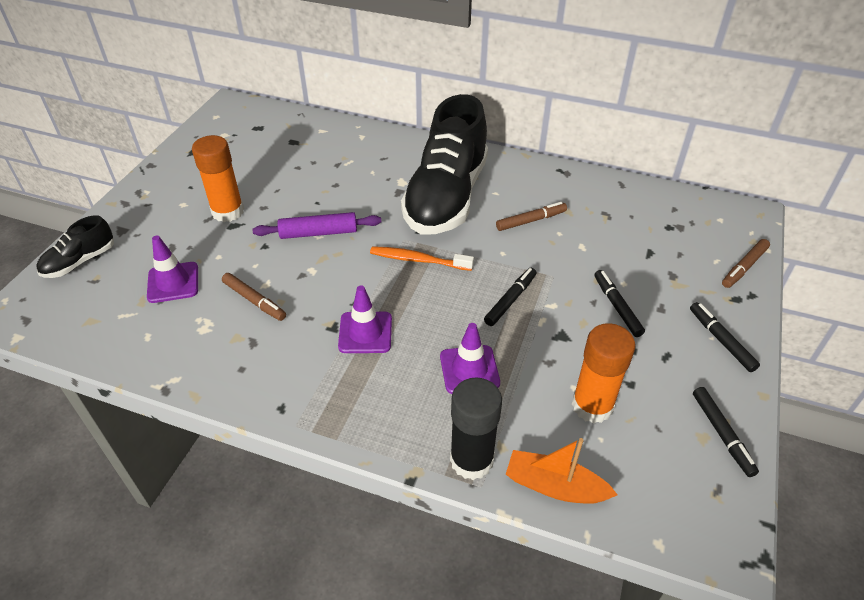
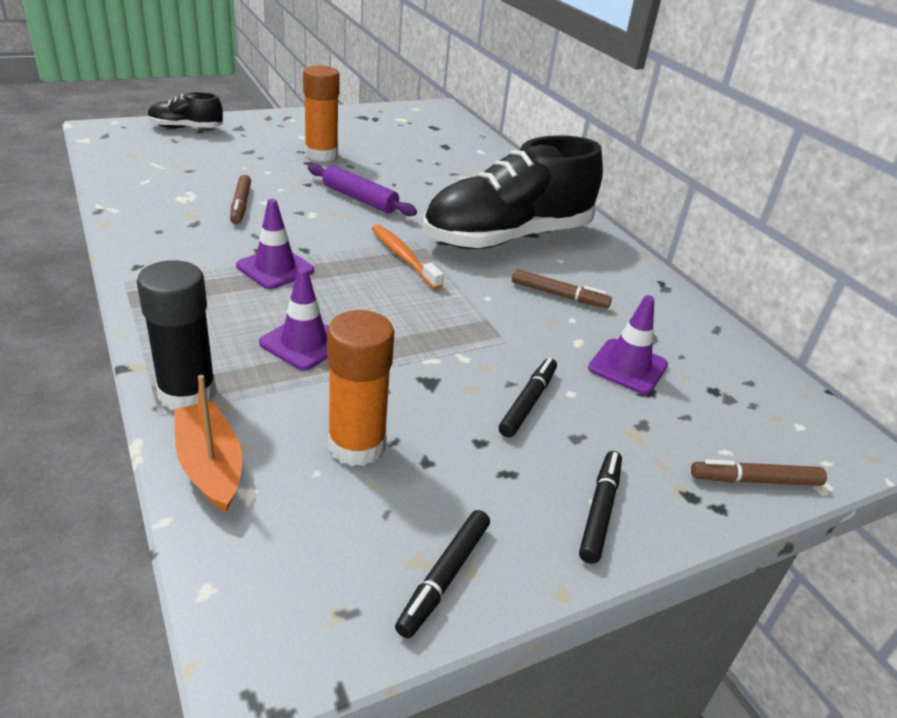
camera: 40 degrees right, 10 degrees down
(173, 282) = (213, 167): purple traffic cone -> purple traffic cone (627, 367)
(510, 300) = (431, 328): black marker -> none

